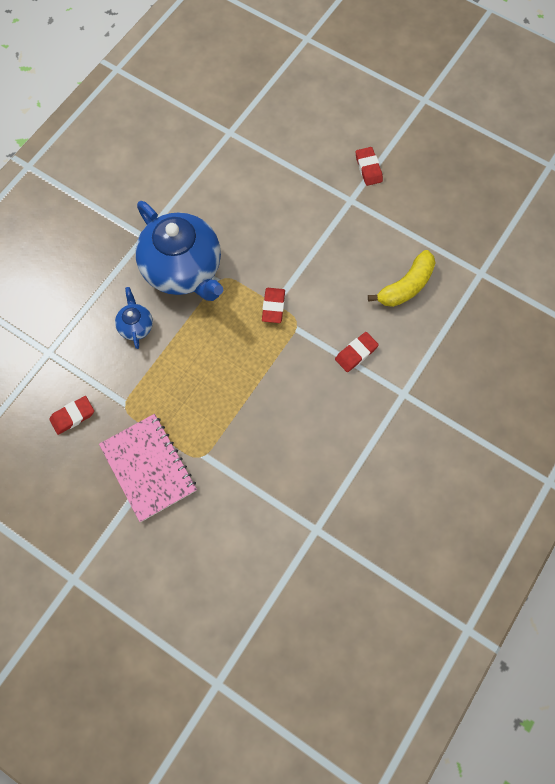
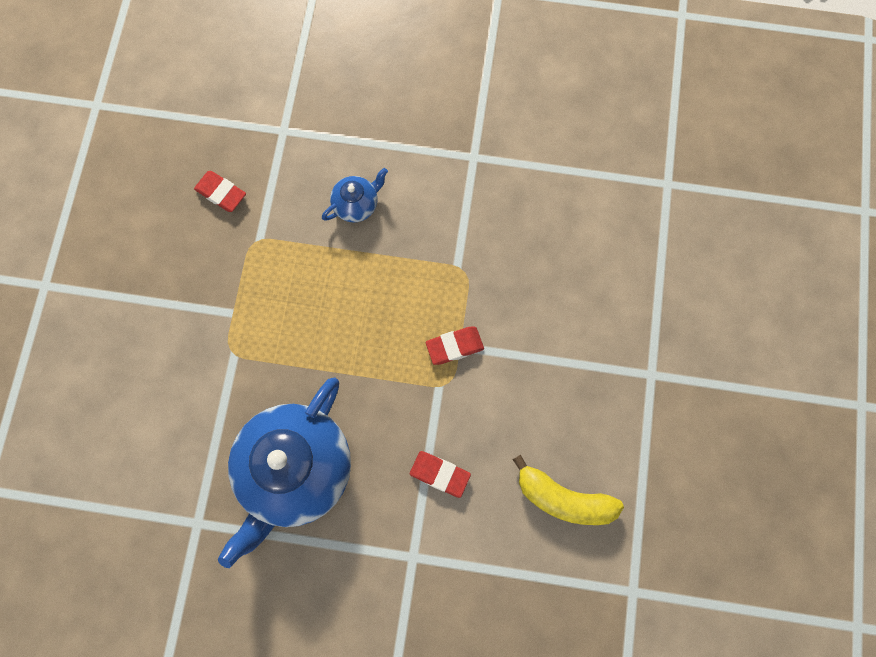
camera: 65 degrees right, 5 degrees up
(148, 468) = (195, 301): pink notebook -> none
(183, 269) = (453, 221): blue teapot -> blue teapot (295, 470)
(368, 168) = (711, 377): red eraser -> none

